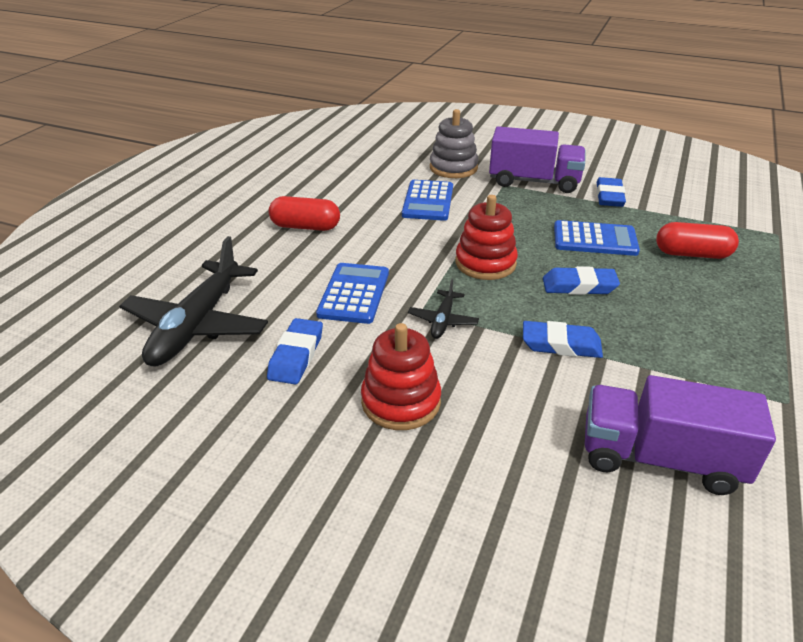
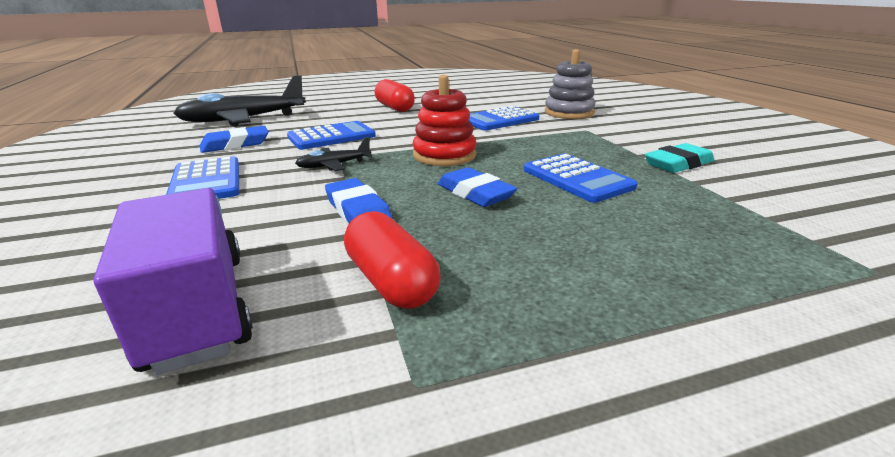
camera: 50 degrees right, 10 degrees down
(401, 401) = (206, 181): red stacking toy -> blue calculator
(534, 181) = (620, 135): purple truck -> none
(609, 196) = (678, 164): blue eraser -> turquoise eraser
(692, 254) = (665, 228): red capsule -> red capsule (391, 282)

